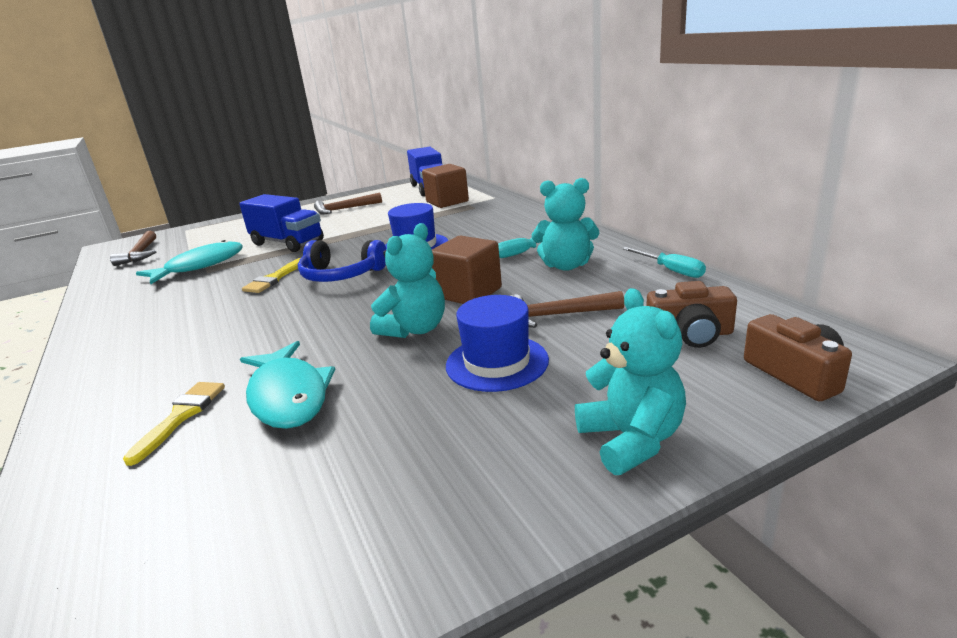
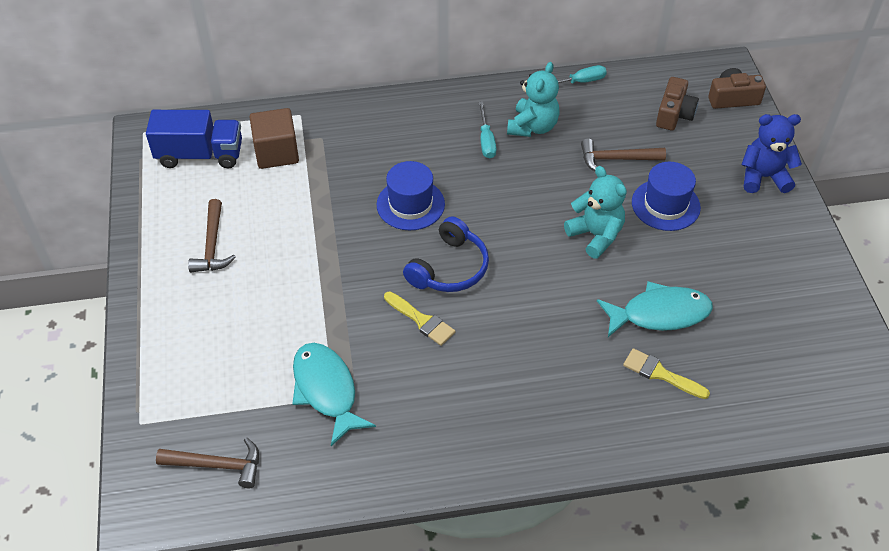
camera: 75 degrees left, 25 degrees up
(287, 243) = (307, 307): blue truck -> none
(468, 293) = (549, 193): brown cube -> none
(557, 315) = (616, 159): brown hammer -> brown hammer turned 75 degrees clockwise
(631, 440) = (763, 177): turquoise teddy bear -> blue teddy bear

